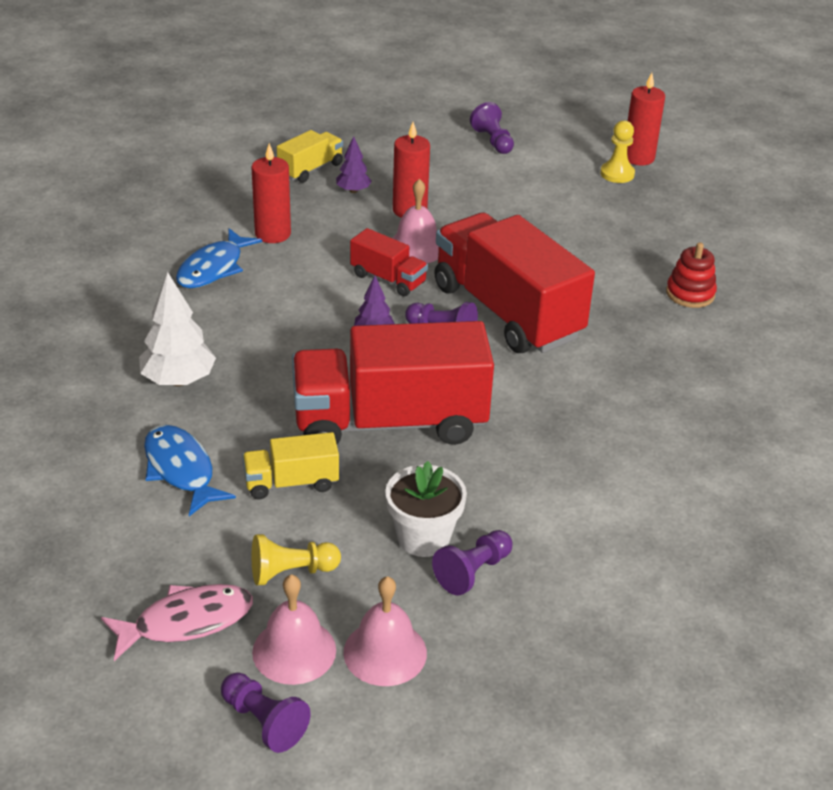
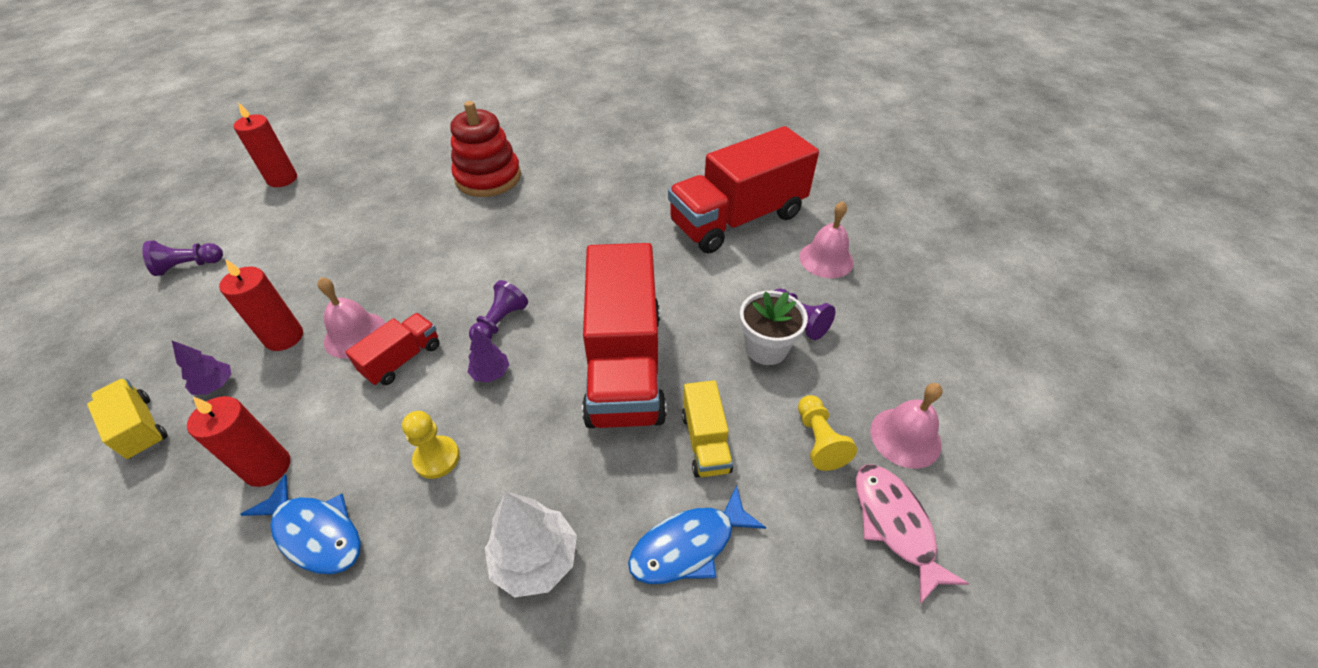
camera: 85 degrees left, 10 degrees up
(264, 721) = (983, 457): purple pawn -> none
(385, 652) = (890, 377): pink bell -> pink bell (826, 259)
(507, 312) = (482, 278): red truck -> red truck (737, 219)
(617, 174) = (301, 193): yellow pawn -> yellow pawn (437, 458)
(690, 294) = (488, 178): red stacking toy -> red stacking toy, size x1.75

